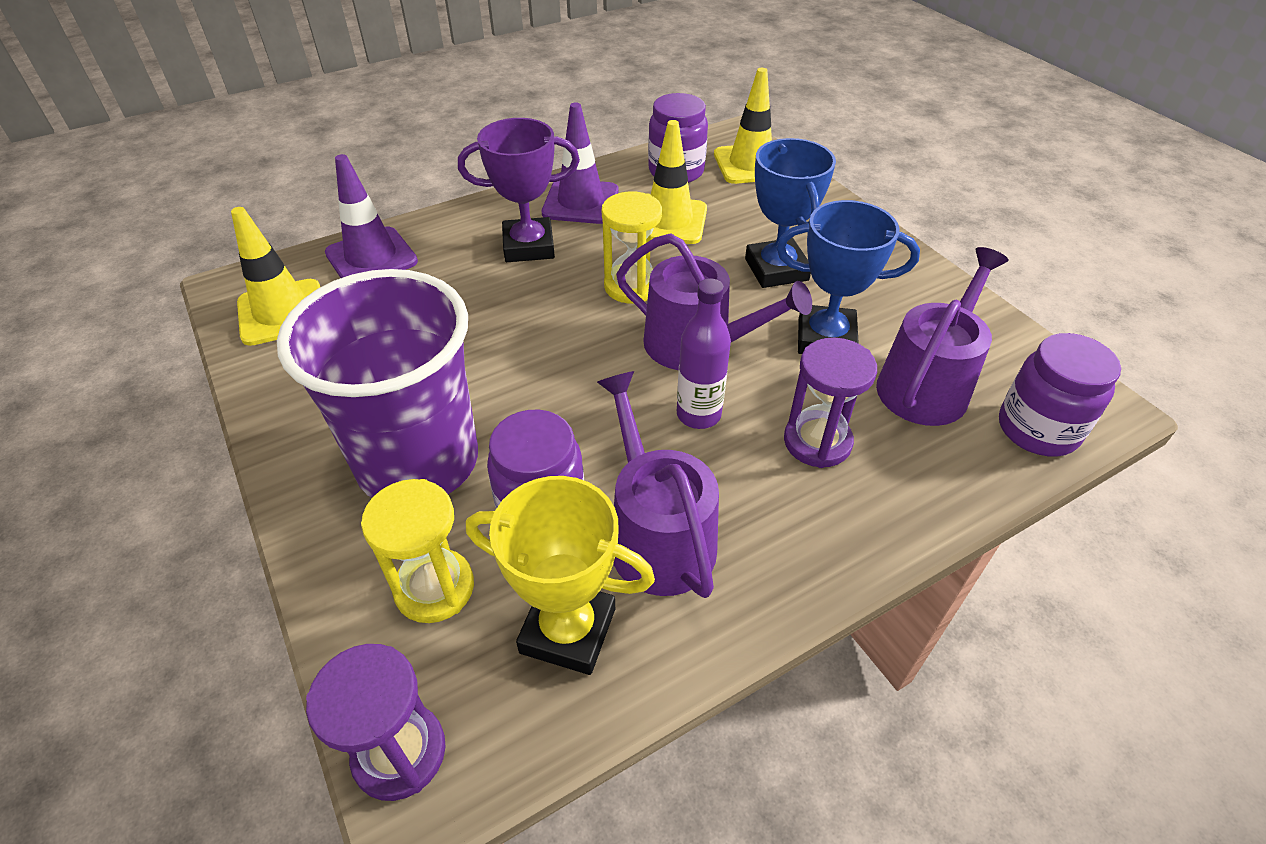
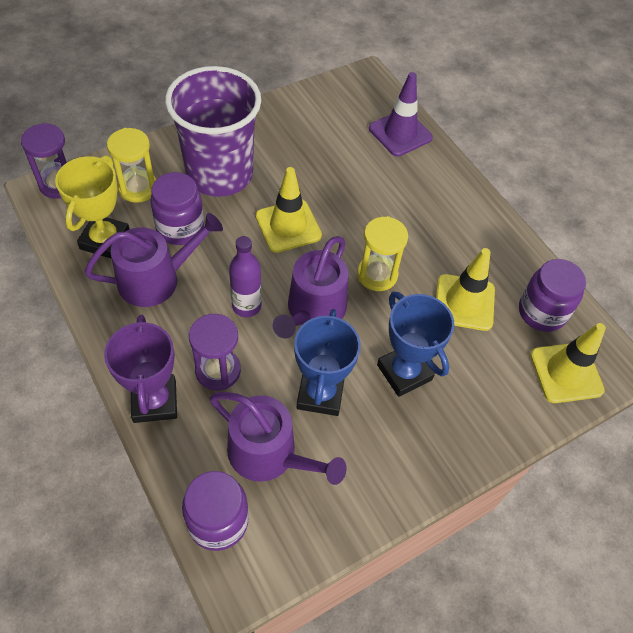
camera: 85 degrees right, 10 degrees up
(282, 312) = (343, 101): yellow traffic cone -> yellow traffic cone (288, 226)
(528, 246) = (420, 214): purple trophy -> purple trophy (154, 401)
(580, 202) = (483, 244): purple traffic cone -> none
(776, 269) = (404, 372): blue trophy -> blue trophy turned 75 degrees clockwise

